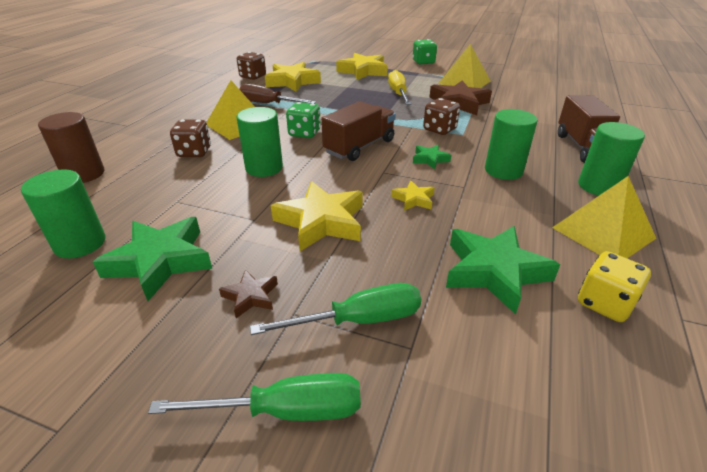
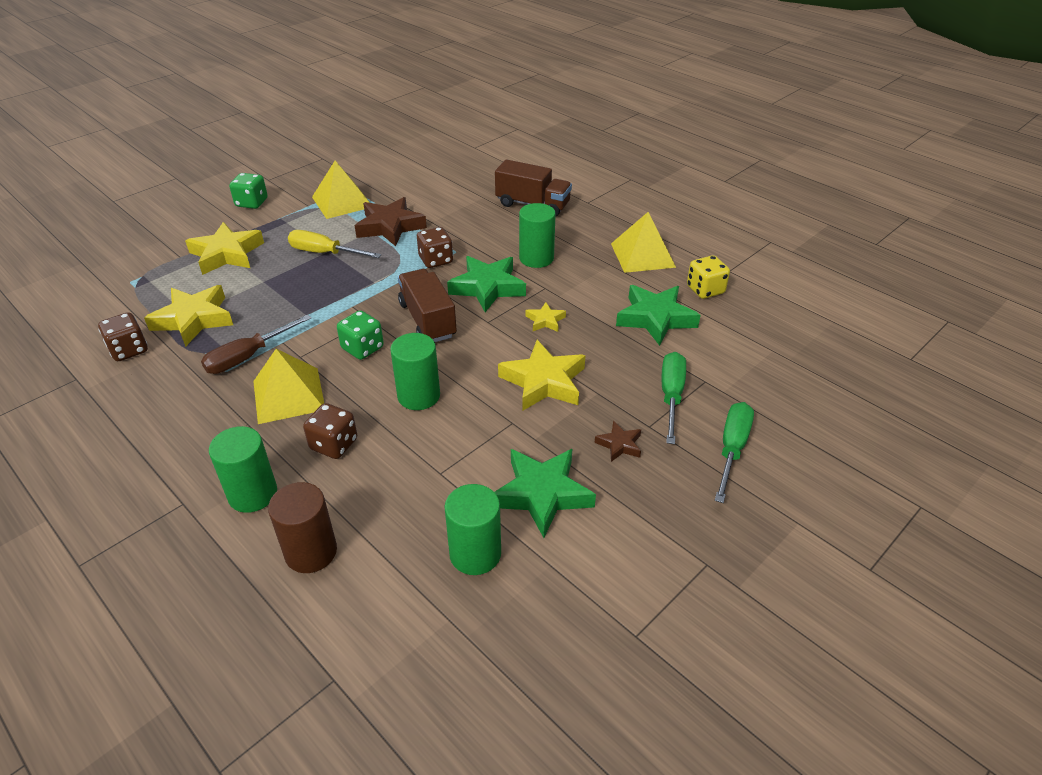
camera: 65 degrees left, 5 degrees up
(430, 159) = (487, 288): green star -> green star, size x2.00
(599, 186) = (590, 228): green cylinder -> green cylinder (252, 494)

